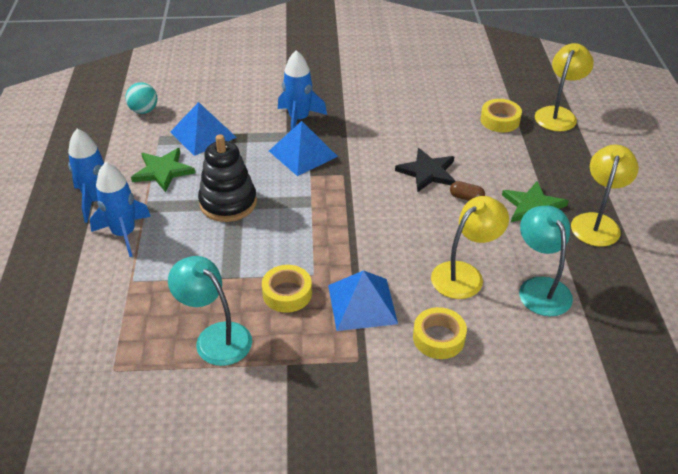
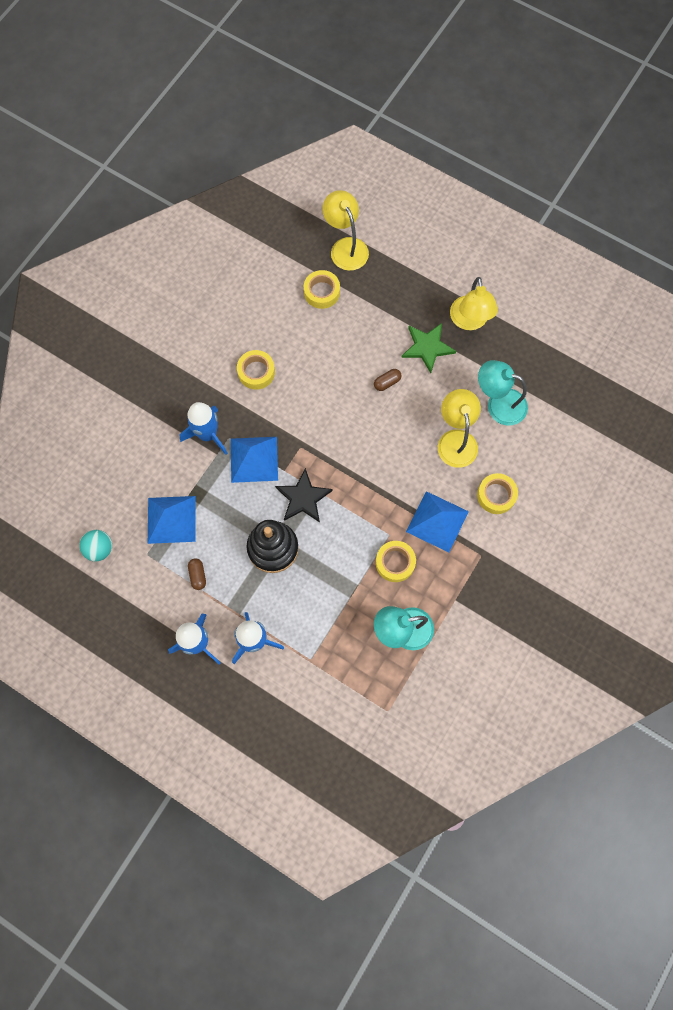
camera: 55 degrees left, 30 degrees up
(163, 171) = (198, 575): green star -> brown capsule
(383, 119) = (256, 372): none -> yellow tape
(427, 172) = (341, 387): black star -> black star (303, 498)
(597, 223) = (469, 321): yellow lamp -> yellow lamp turned 150 degrees counterclockwise

